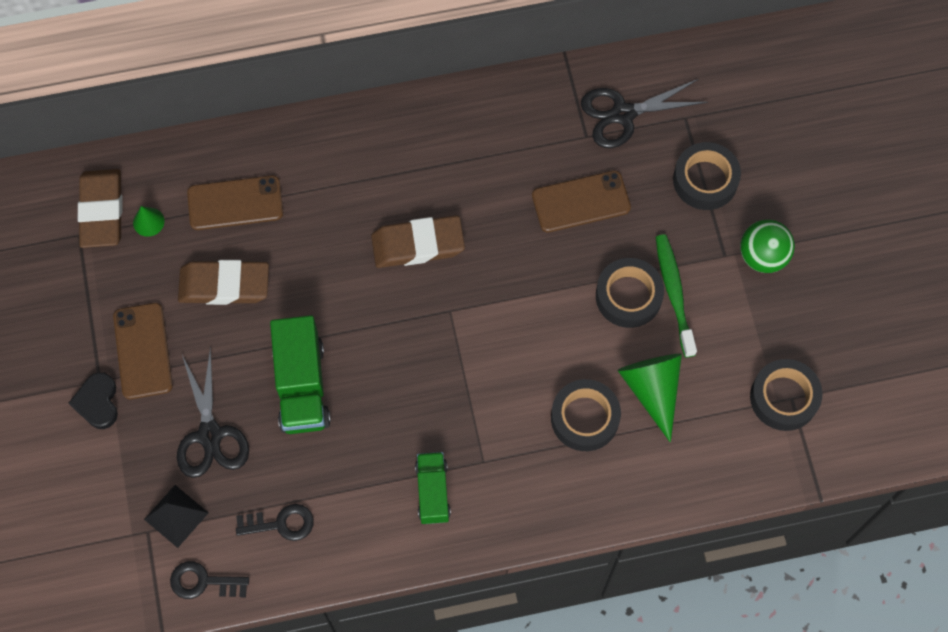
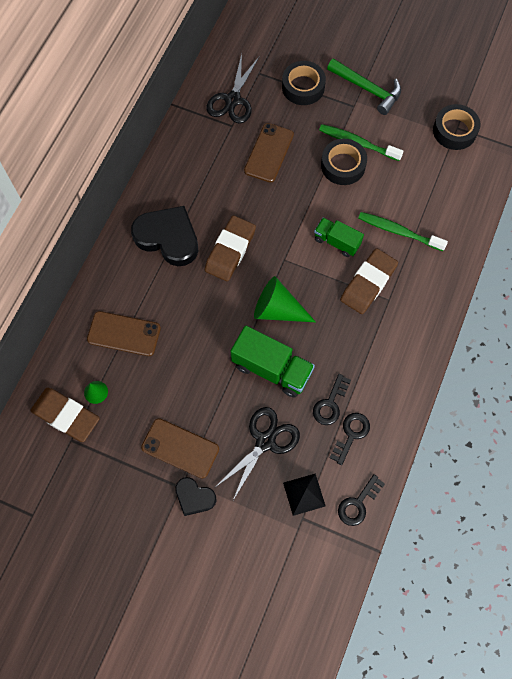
camera: 55 degrees left, 0 degrees up
(210, 435) = (265, 441): black scissors -> black scissors turned 75 degrees counterclockwise
(224, 285) = (173, 373): brown eraser -> brown eraser (368, 283)
(235, 203) = (124, 334): brown phone -> brown phone turned 75 degrees clockwise
(303, 477) = (330, 403): none -> black key
(385, 168) = (168, 238): none -> black heart
(433, 492) = (389, 337): green truck -> green truck (337, 242)
(584, 418) = (399, 232): black tape -> green toothbrush
(652, 390) = (406, 188): green cone -> green cone (278, 310)
(762, 256) = (367, 89): green ball -> green hammer

